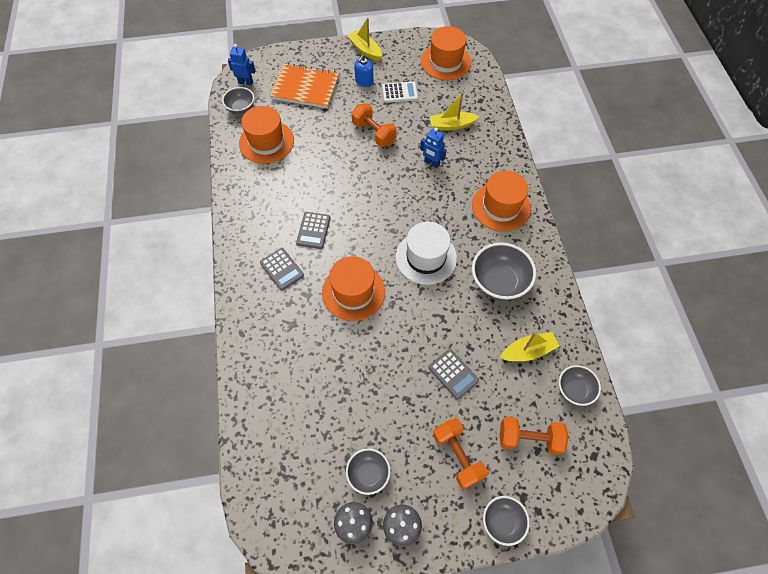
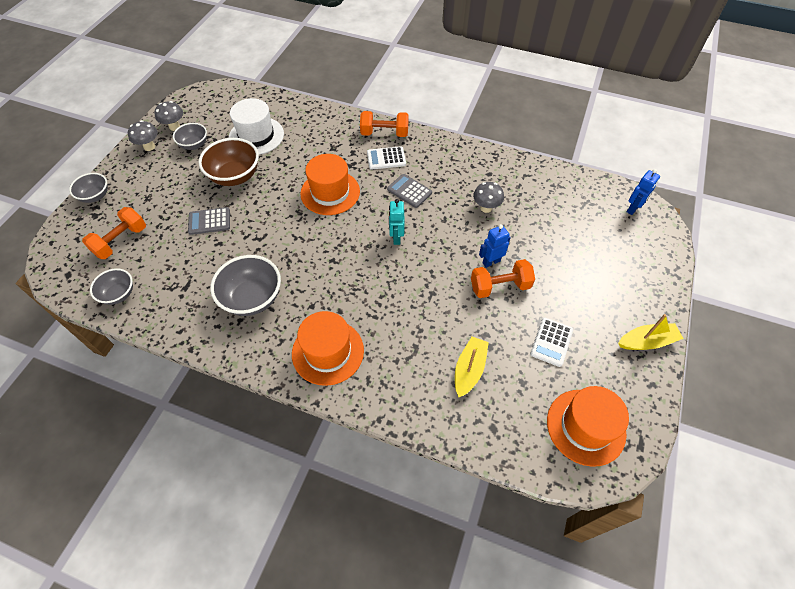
camera: 120 degrees right, 5 degrees down
(241, 108) = (594, 193): grey bowl -> none
(266, 142) = (536, 196): orange hat -> none
(282, 269) = (386, 158): grey calculator -> white calculator
(300, 169) = (486, 208): none -> grey mushroom
(305, 87) = (602, 255): orange notebook -> none
(364, 81) = (588, 314): blue soap dispenser -> none
(372, 215) = (396, 238): none -> turquoise robot
(385, 392) = (235, 176): none -> brown bowl
(426, 257) = (322, 256): white hat -> white hat (256, 136)
(431, 163) = (426, 318): blue robot -> blue robot (491, 262)
(457, 456) = (155, 194): orange dumbbell -> orange dumbbell (384, 133)
(528, 351) = (177, 281): yellow boat -> none

